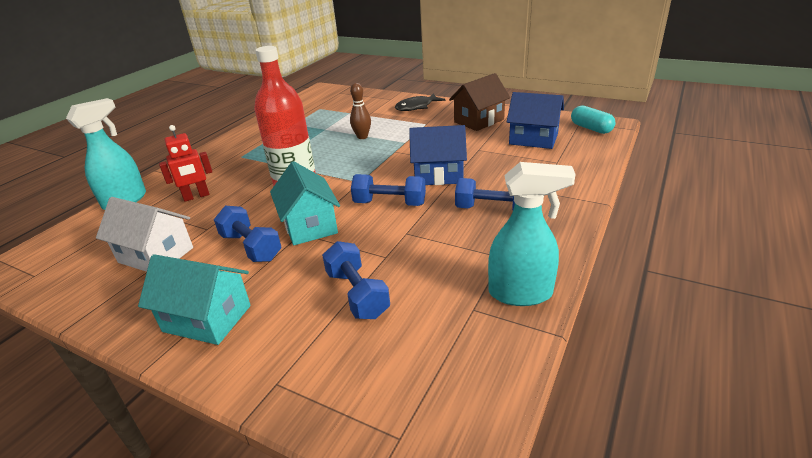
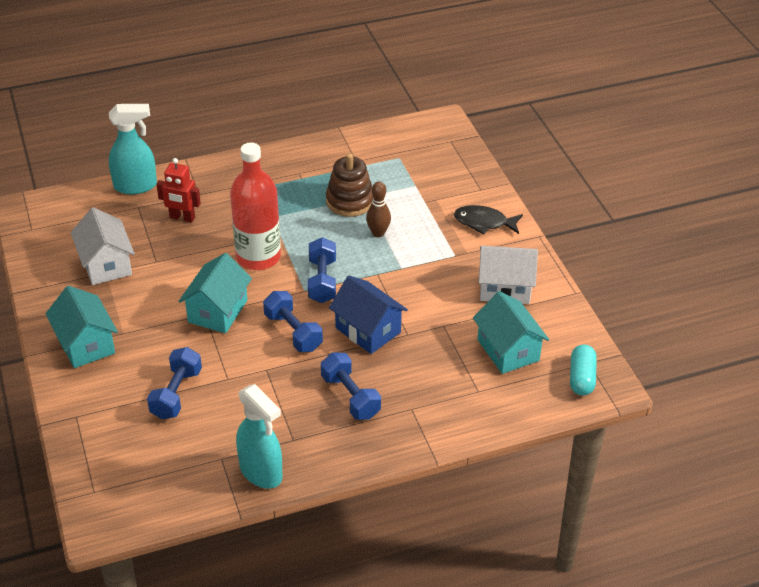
camera: 40 degrees right, 10 degrees up
(251, 247) = (163, 303): blue dumbbell -> blue dumbbell (322, 281)
(319, 134) = (350, 201): none -> brown stacking toy
(479, 121) = (505, 288): brown house -> white house
(533, 139) = (508, 350): blue house -> turquoise house

